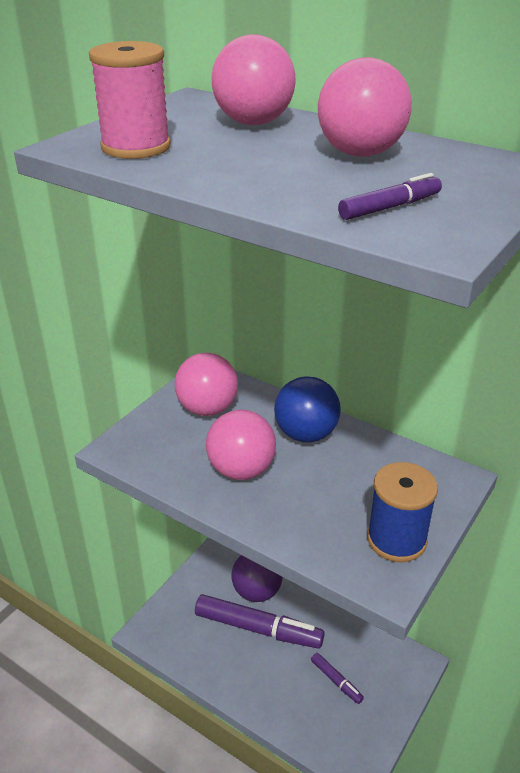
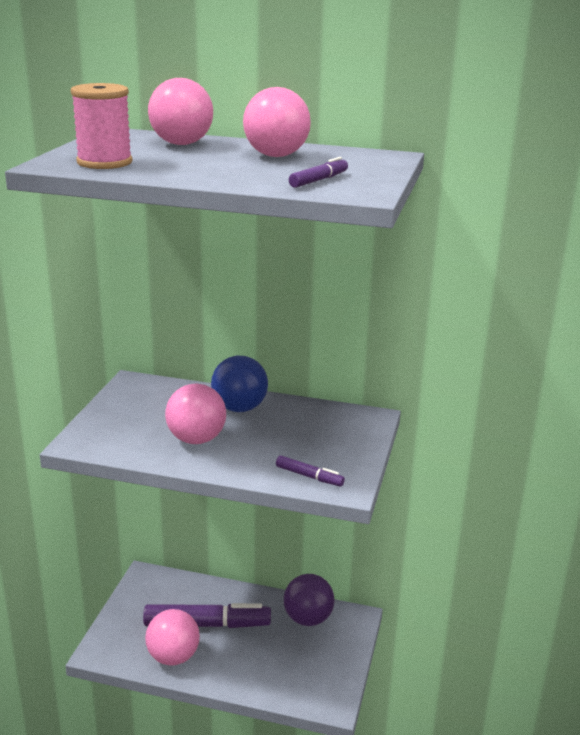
camera: 20 degrees left, 10 degrees down
(207, 409) = (145, 404): pink ball -> pink ball (173, 657)
(257, 591) = (195, 596): purple ball -> purple ball (308, 619)
(336, 681) = (292, 647): purple marker -> purple marker (309, 476)
(396, 539) = (341, 461): blue spool -> none

